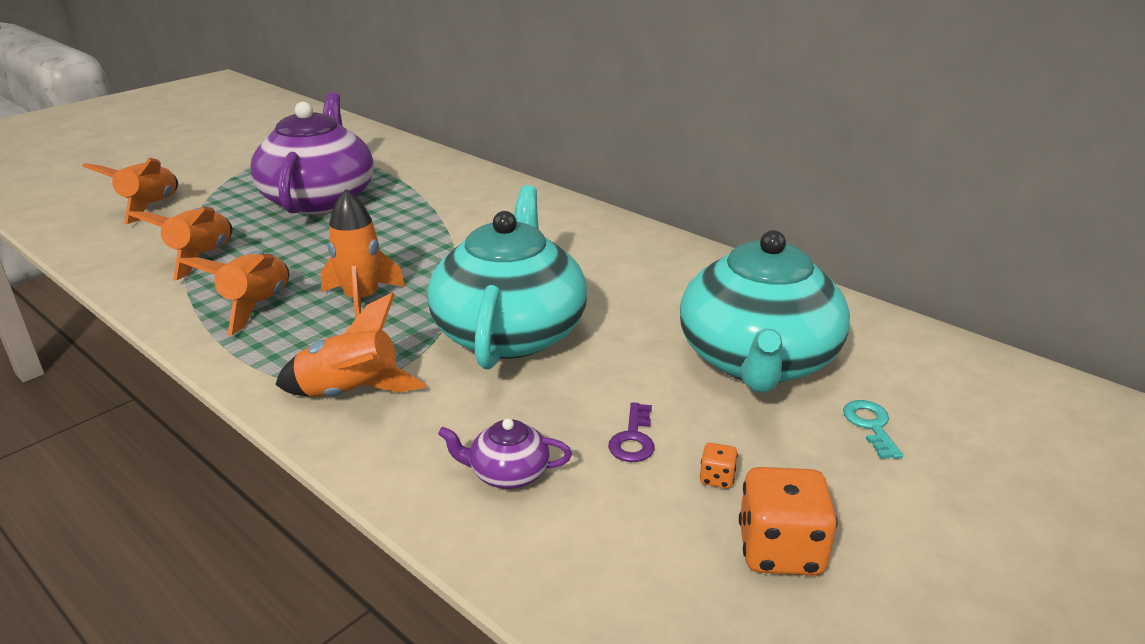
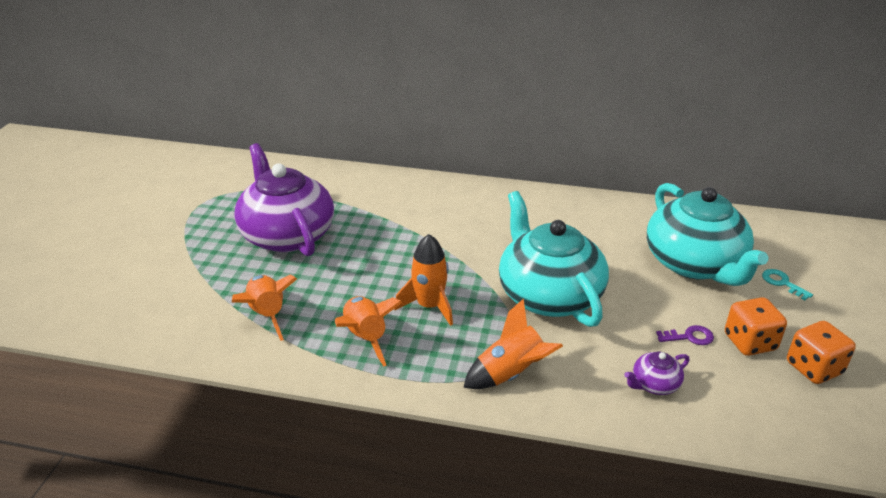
camera: 30 degrees left, 5 degrees up
(150, 207) = (155, 285): orange rocket -> none
(633, 439) = (689, 337): purple key -> purple key turned 75 degrees counterclockwise
(717, 478) = (749, 342): orange dice -> orange dice, size x2.19

